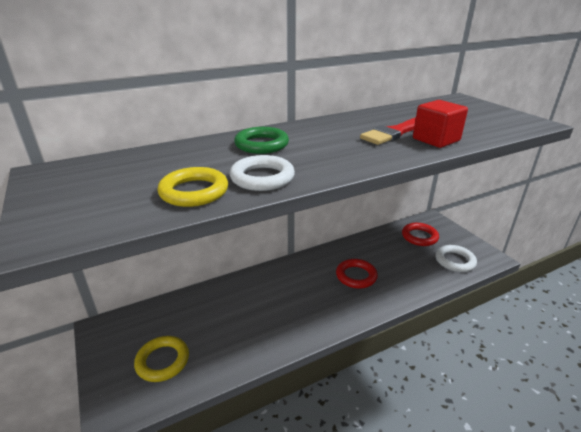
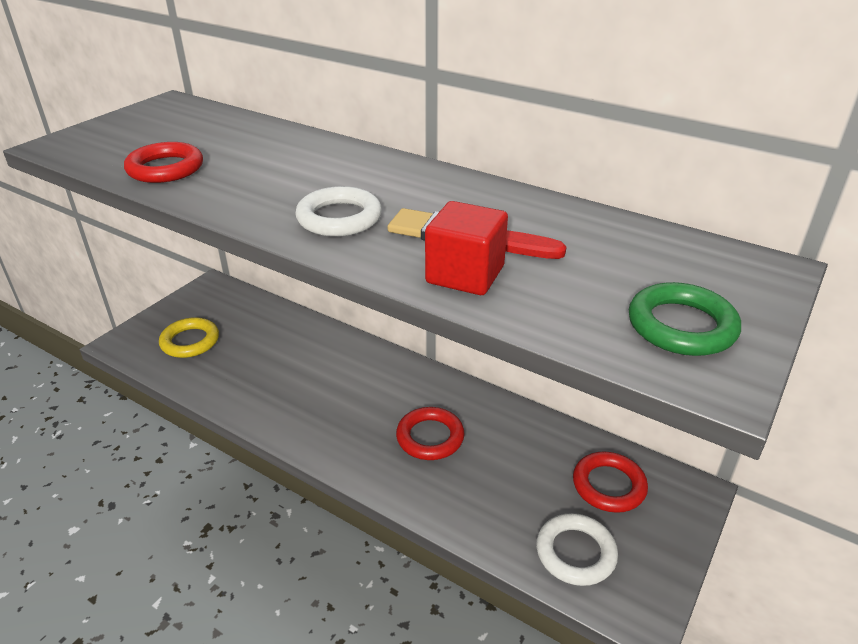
camera: 60 degrees right, 5 degrees up
(194, 192) = (165, 168): yellow ring -> red ring
(261, 144) = (318, 164): green ring -> green ring (681, 326)
(262, 178) = (220, 189): white ring -> white ring (339, 218)

